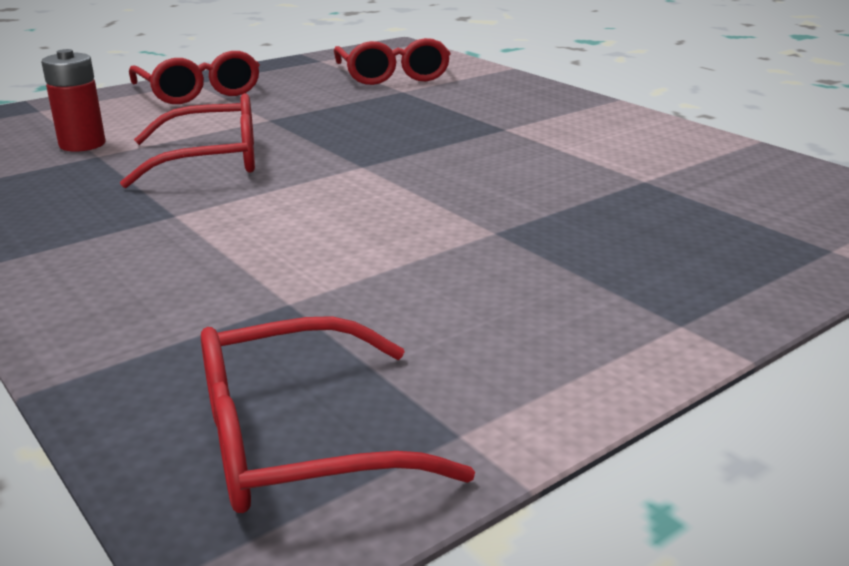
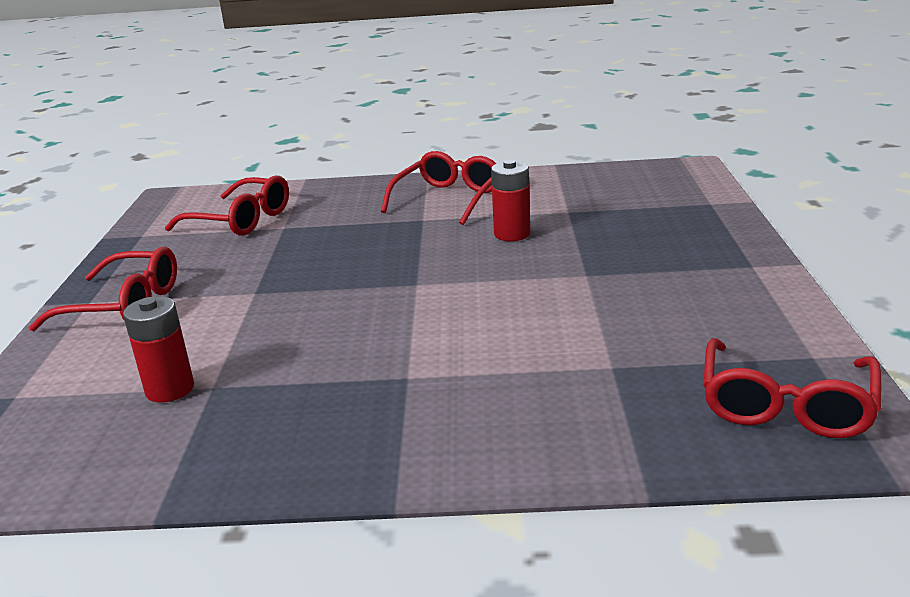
camera: 50 degrees left, 0 degrees up
(213, 160) = (313, 336): red glasses -> red glasses (449, 199)
(536, 171) = (512, 234): none -> red battery

